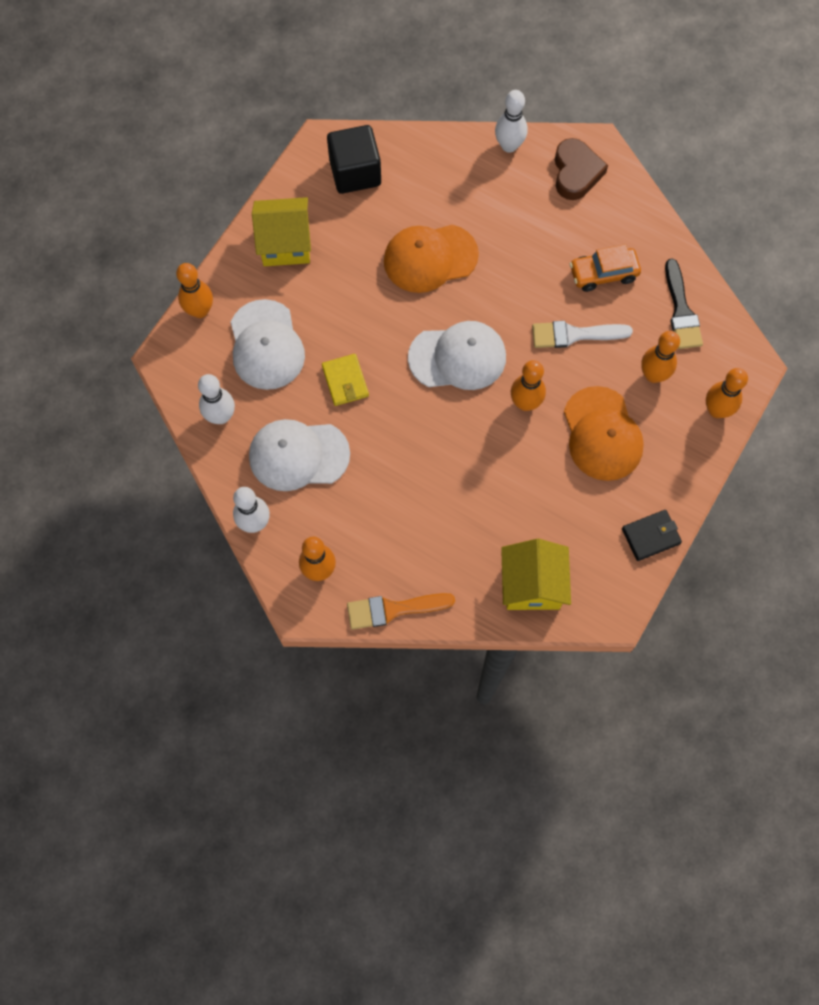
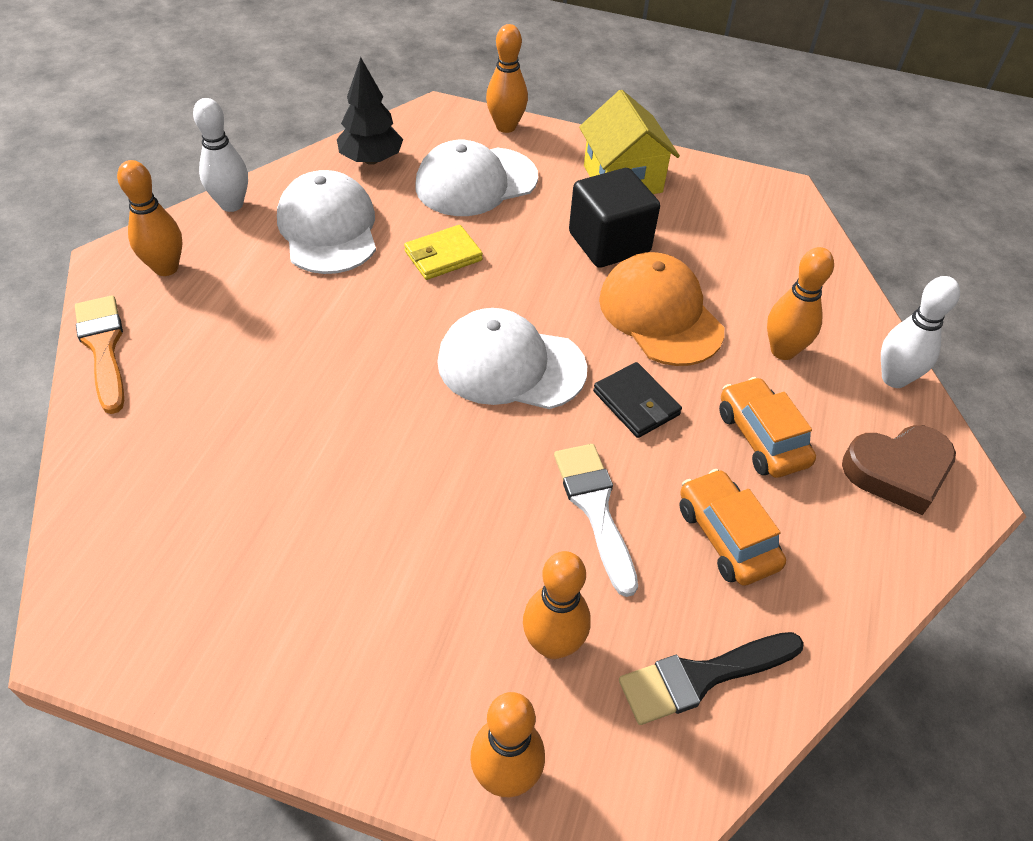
camera: 75 degrees right, 20 degrees down
(221, 416) = (371, 160): white bowling pin -> black tree
(355, 172) = (755, 224): black cube -> black cube (609, 243)
(458, 357) = (510, 365): white cap -> white cap turned 120 degrees clockwise
(525, 403) = (454, 457): orange bowling pin -> orange bowling pin (783, 351)
(532, 584) = (134, 508): yellow house -> none
(540, 233) = (761, 437): none -> orange car
(602, 434) = (417, 574): orange cap -> none
(651, 536) = (224, 682): black wallet -> black wallet (636, 403)

